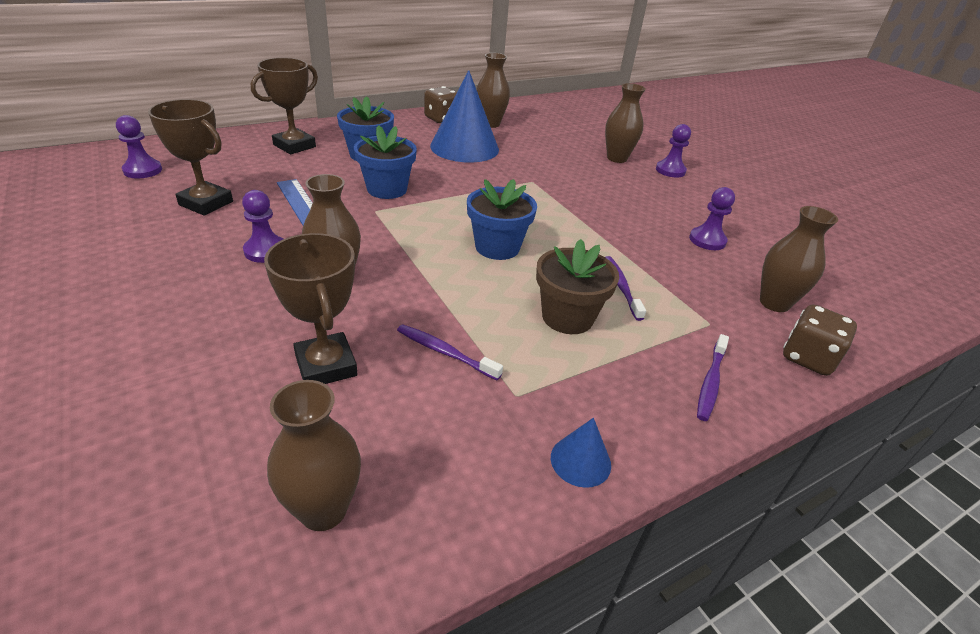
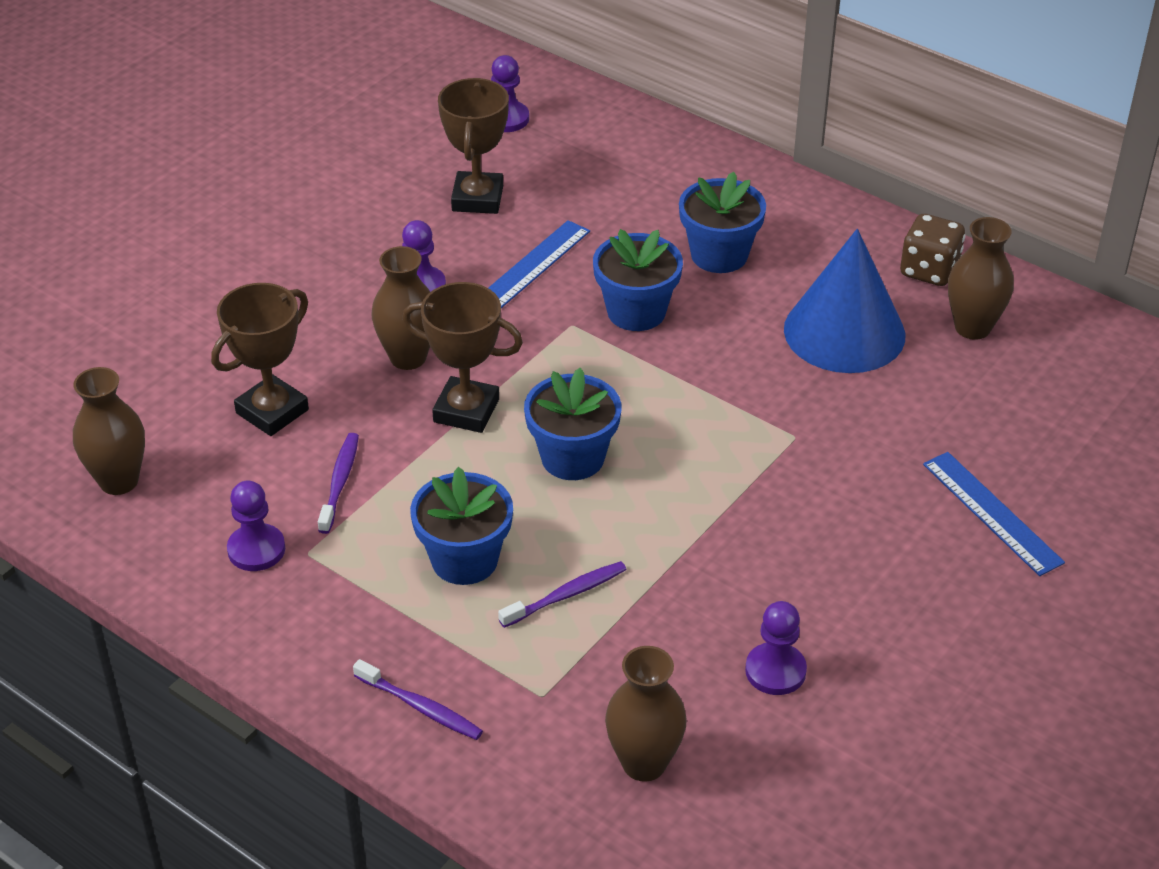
camera: 70 degrees right, 5 degrees up
(294, 146) = (680, 185): brown trophy -> brown trophy (466, 411)
(567, 317) = (464, 560): brown flower pot -> blue flower pot
(580, 461) = (245, 620): blue cone -> none
(617, 158) = (992, 513): brown vase -> blue ruler
(670, 170) = (1011, 592): purple pawn -> purple pawn (256, 549)
(710, 382) = (421, 707): purple toothbrush -> purple toothbrush turned 150 degrees counterclockwise
(808, 358) = (530, 803): brown dice -> none

